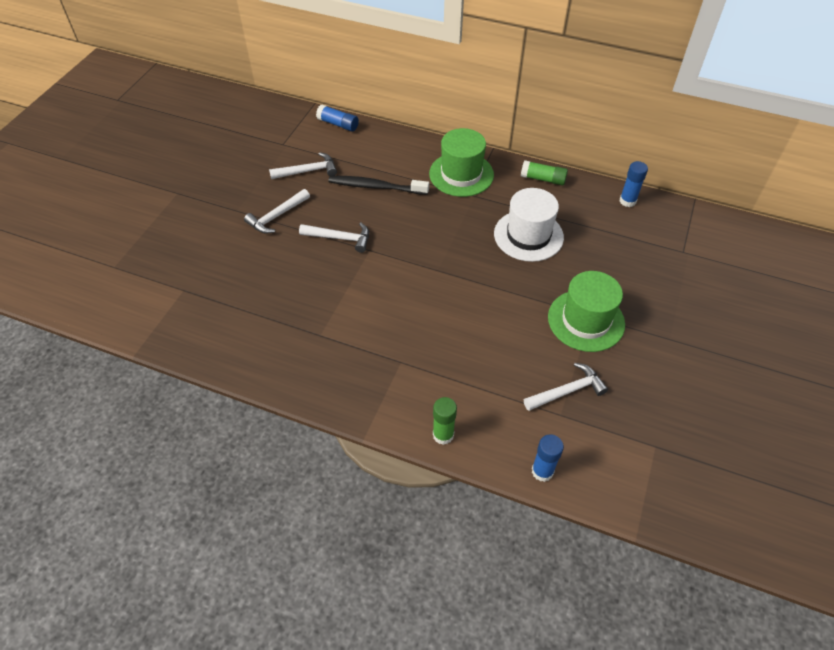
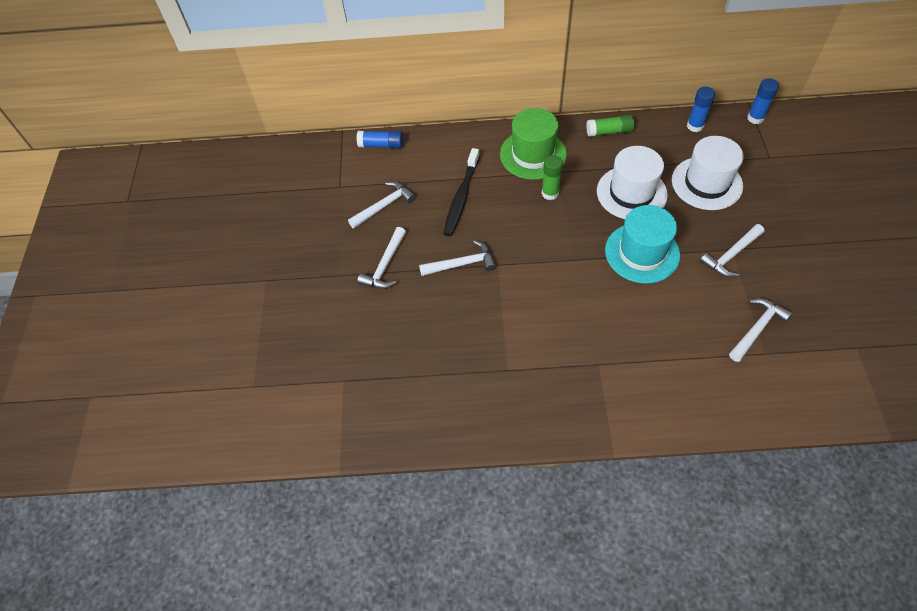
camera: 20 degrees left, 5 degrees up
(376, 187) = (461, 197): black toothbrush -> black toothbrush turned 60 degrees counterclockwise
(443, 435) = (680, 417): green glue stick -> green glue stick (550, 193)
(503, 287) = (642, 253): none -> turquoise hat
(542, 471) = (782, 412): blue glue stick -> blue glue stick (755, 118)
(586, 320) = (731, 255): green hat -> white hammer
(605, 252) = (706, 183): none -> white hat

